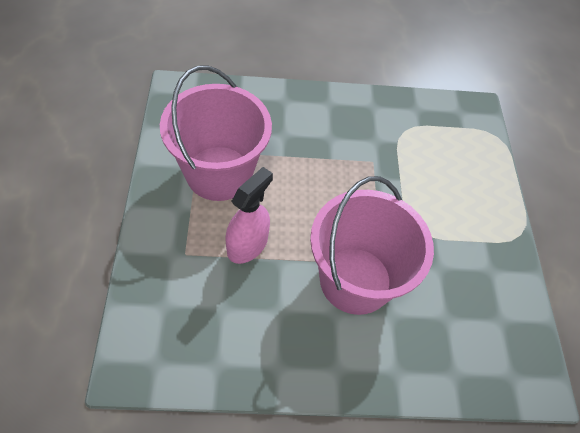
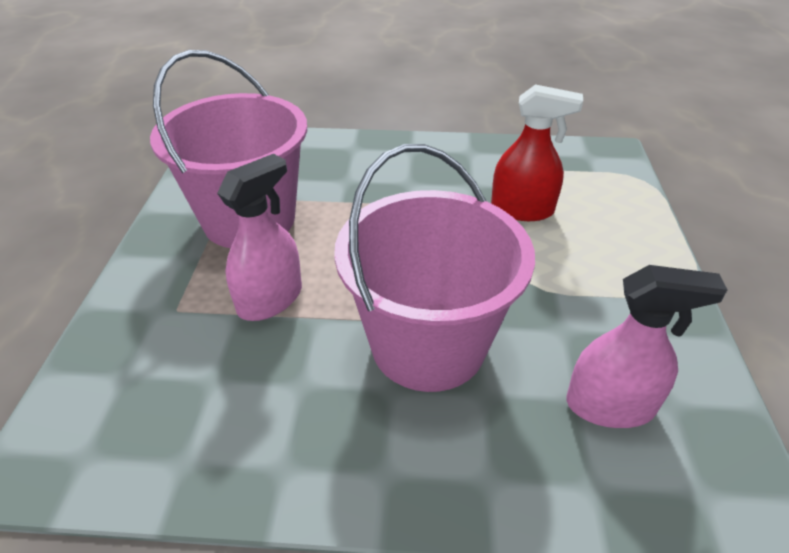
camera: 10 degrees right, 15 degrees down
(412, 165) = (522, 210): none -> red spray bottle
(466, 322) = (610, 406): none -> pink spray bottle

